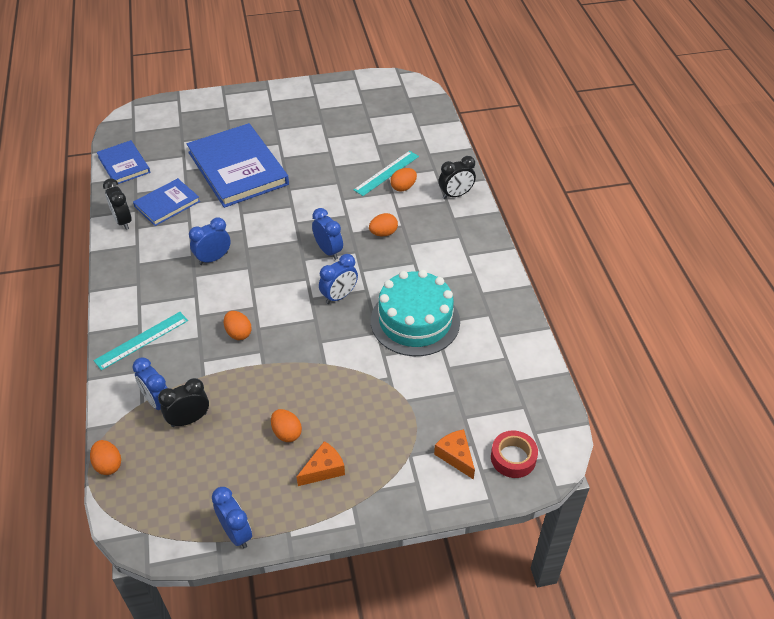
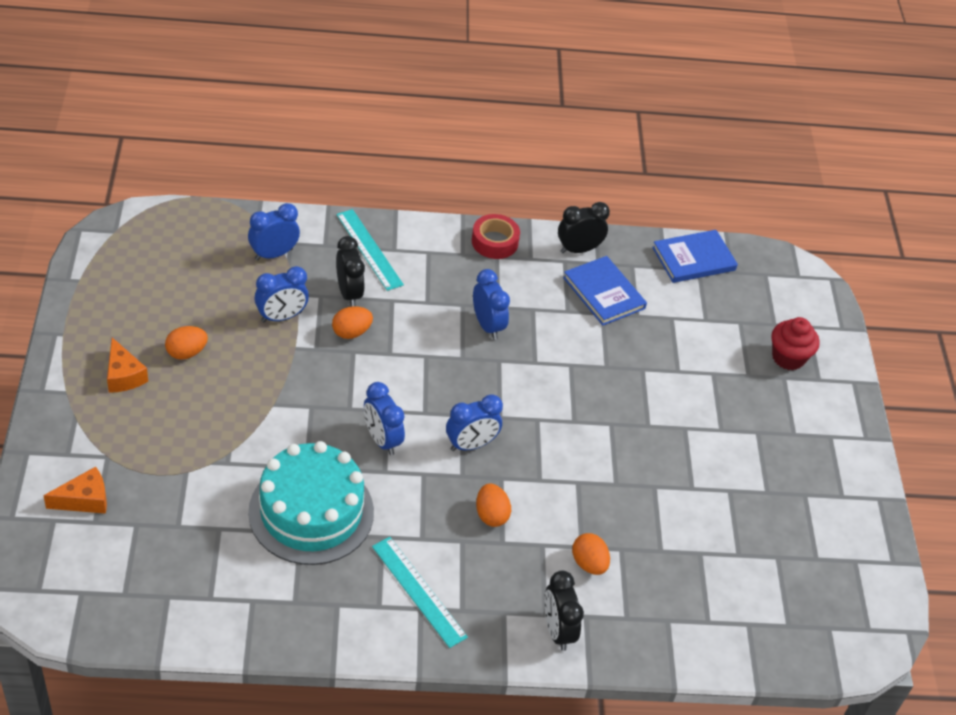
camera: 95 degrees right, 0 degrees up
(108, 465) = (208, 211): orange egg -> none
(189, 419) = (239, 276): black clock -> black clock (349, 293)
(210, 119) = (788, 358): none -> red cupcake
(236, 533) = (81, 294): blue clock -> blue clock (281, 317)
(238, 168) = (667, 374): blue book -> none
(386, 173) = (627, 550): turquoise ruler -> turquoise ruler (418, 591)
(513, 458) = (55, 557): red tape -> red tape (494, 242)

